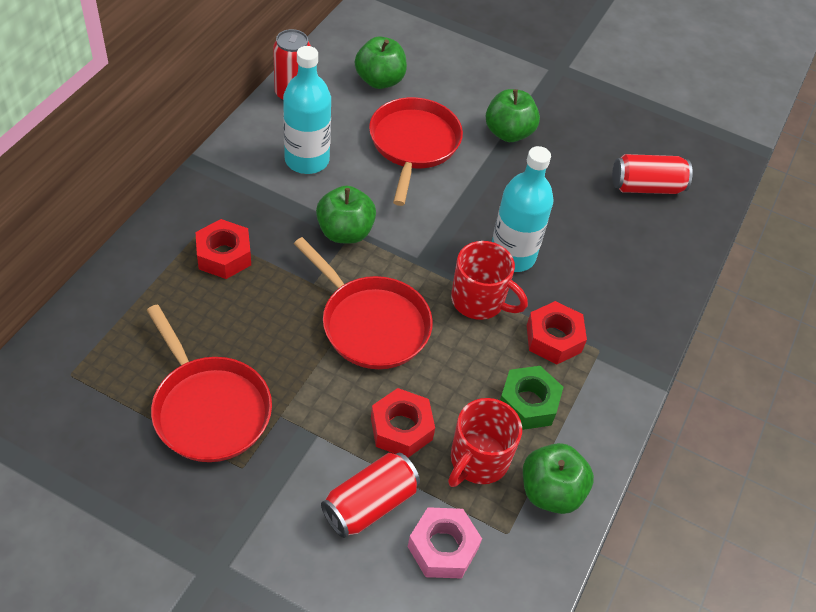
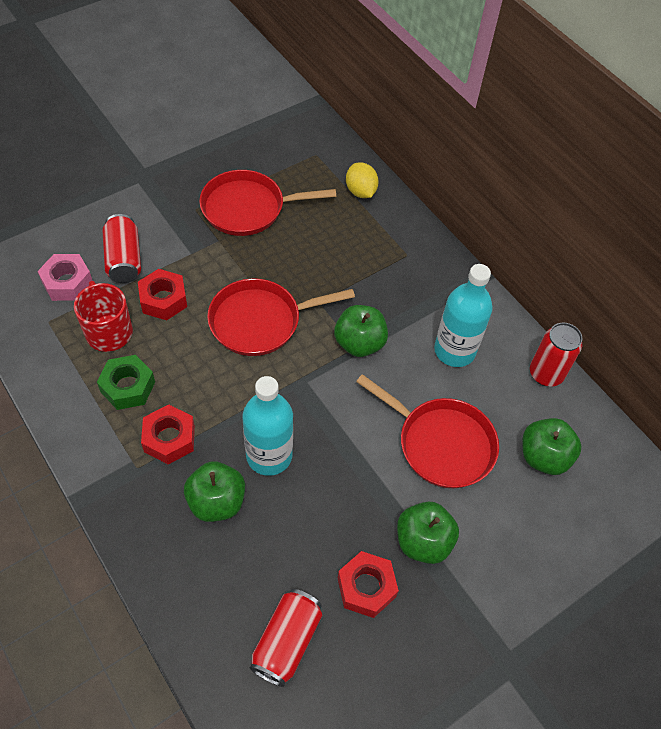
camera: 120 degrees right, 5 degrees up
(119, 303) = (360, 191): none -> yellow lemon
(224, 255) = (374, 259): red nut -> red nut (366, 587)
(479, 301) = (238, 404): red mug -> none
(550, 492) = (54, 362): green apple -> green apple (216, 502)

